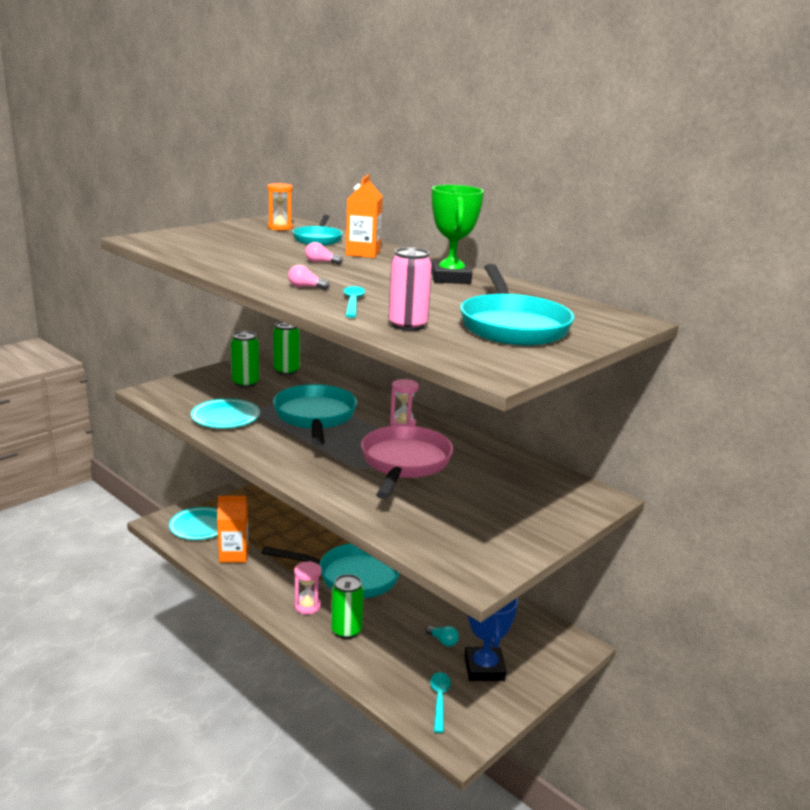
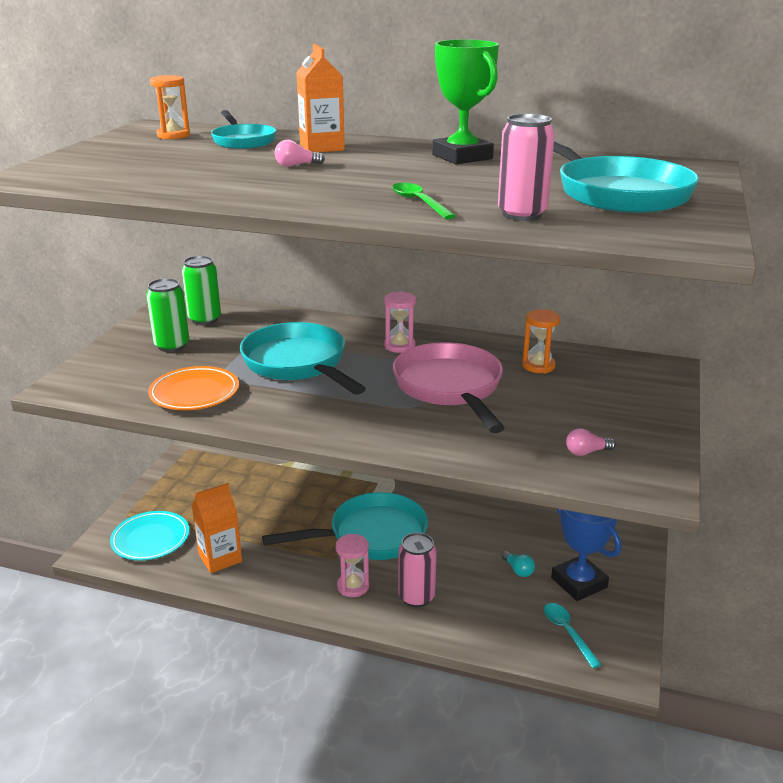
camera: 25 degrees left, 5 degrees up
(225, 417) = (194, 393): turquoise plate -> orange plate
(305, 287) = (334, 196): pink light bulb -> pink light bulb (586, 452)
(346, 630) = (416, 597): green can -> pink can
(353, 303) = (418, 202): turquoise spoon -> green spoon
(443, 641) = (518, 570): turquoise light bulb -> turquoise light bulb turned 45 degrees clockwise
(494, 467) = (538, 366): none -> orange hourglass

